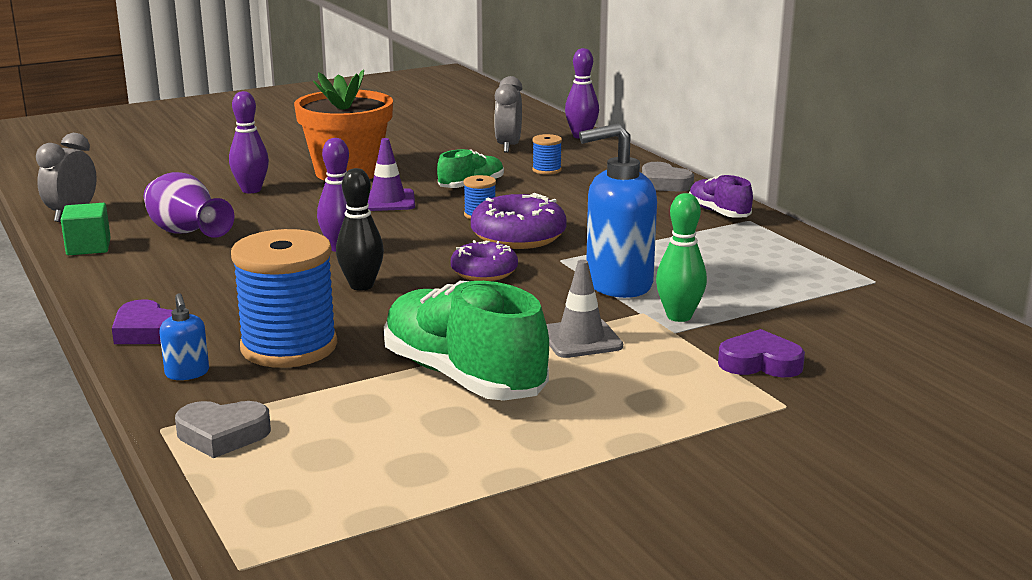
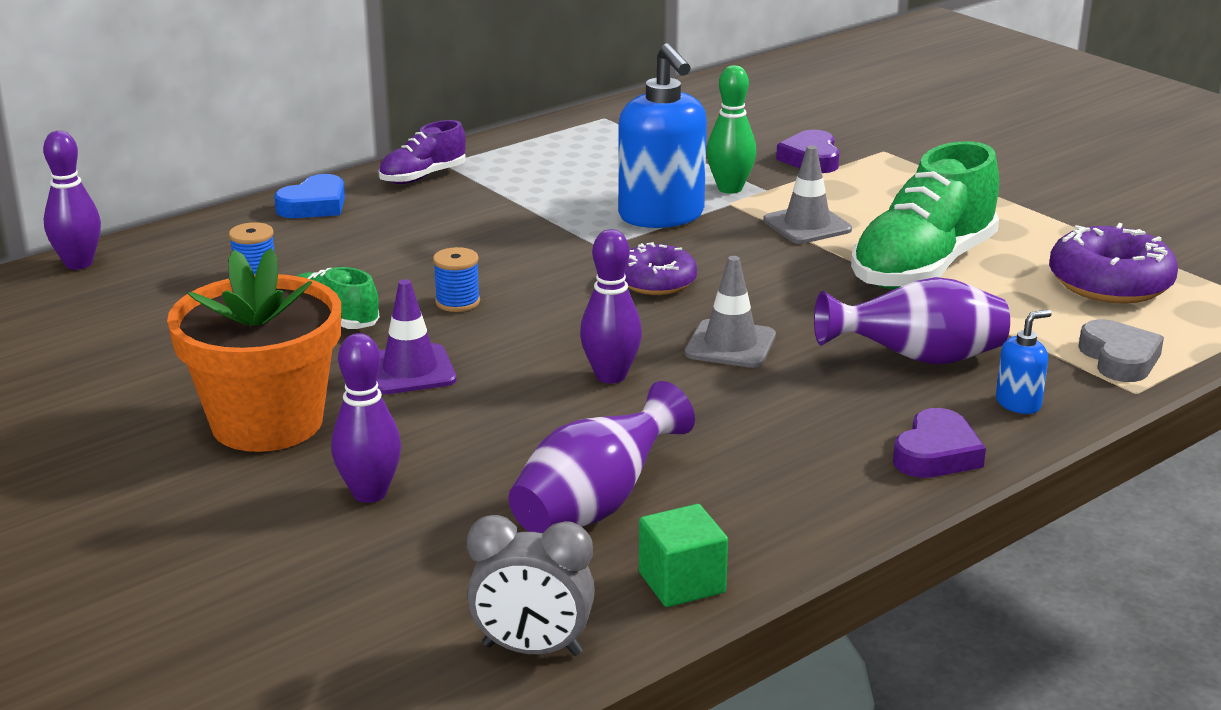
camera: 100 degrees left, 5 degrees up
(289, 347) = (918, 359): blue spool -> purple vase
(361, 286) = (730, 345): black bowling pin -> grey traffic cone
(508, 147) = (131, 310): grey clock -> none
(518, 236) = (533, 273): purple donut -> purple donut (1110, 283)
(664, 183) = (314, 205): grey heart -> blue heart

